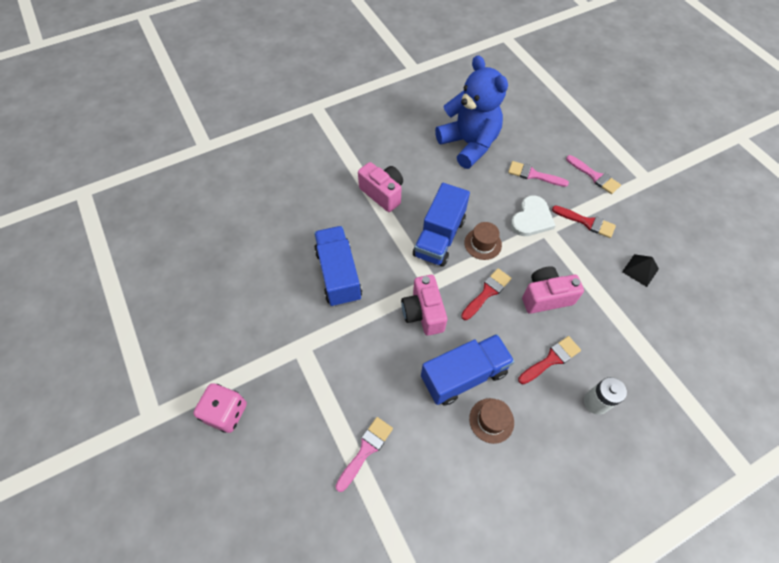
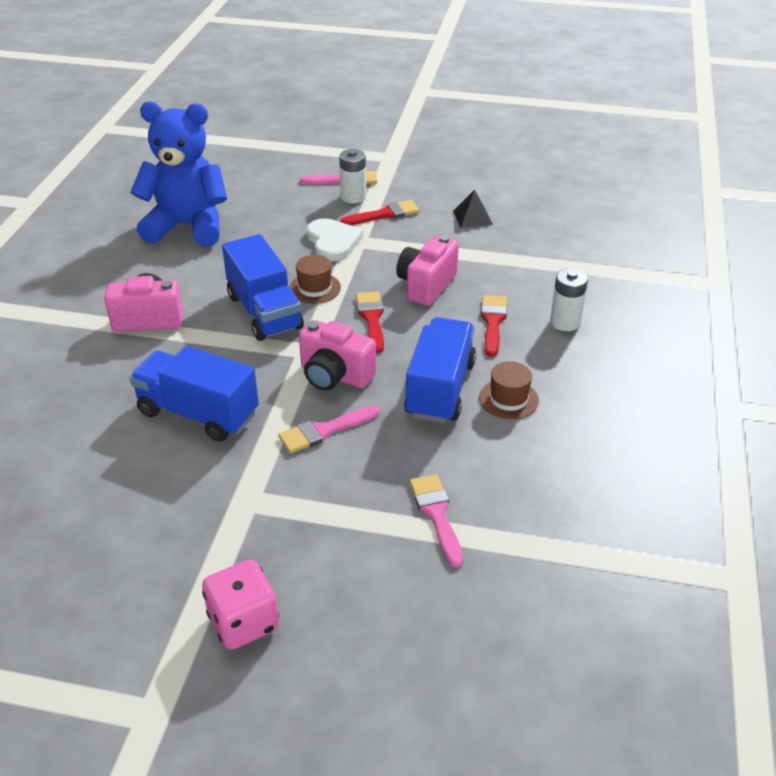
camera: 50 degrees left, 20 degrees down
(533, 175) = (288, 211): pink brush -> pink brush (324, 431)
(584, 193) = (353, 197): none -> white battery

